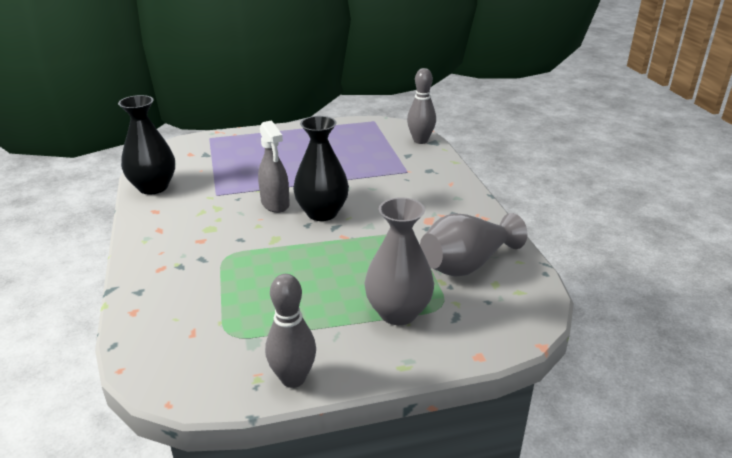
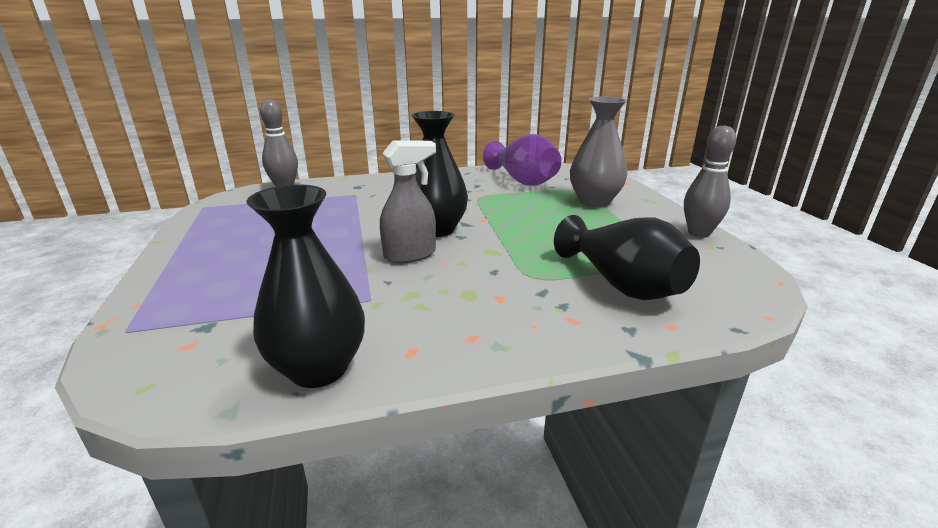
camera: 90 degrees left, 5 degrees down
(198, 298) = (622, 285): none -> black vase
(466, 264) = (522, 181): grey vase -> purple vase

